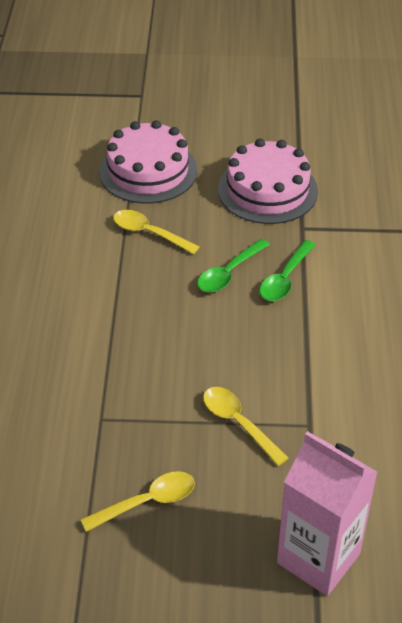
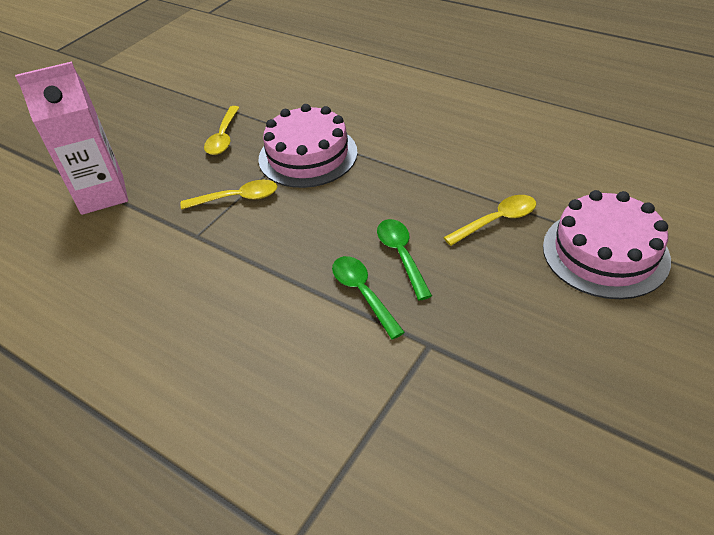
camera: 125 degrees right, 0 degrees up
(267, 190) = (516, 343): pink cake -> pink cake (308, 155)

